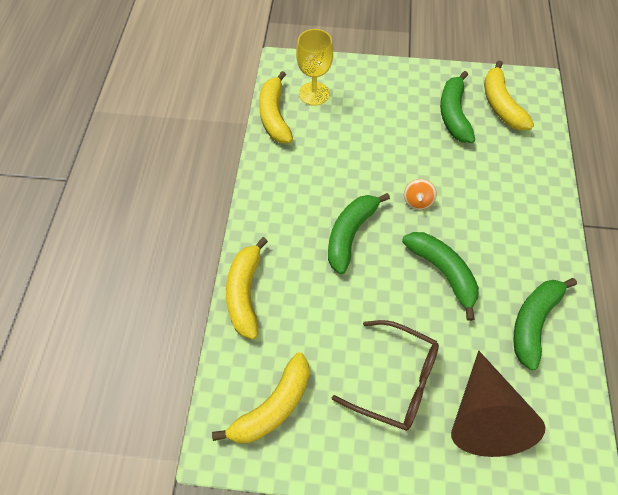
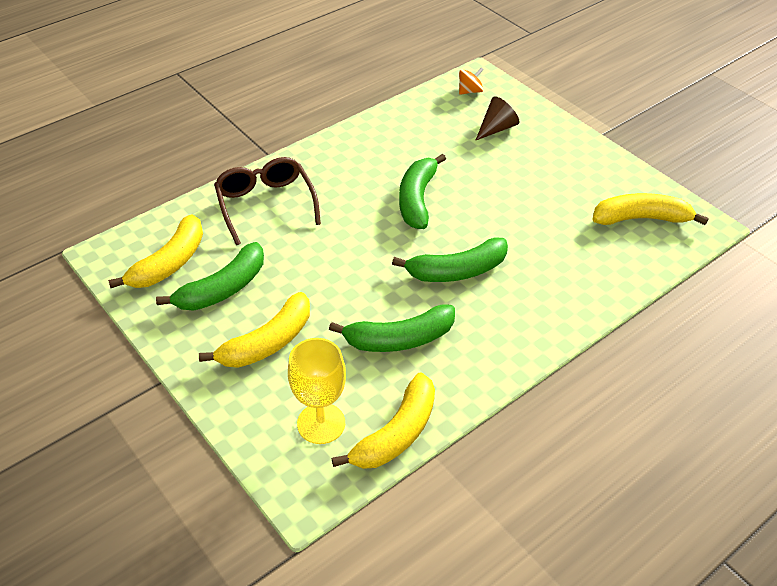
camera: 135 degrees left, 15 degrees down
(245, 293) = (599, 295): yellow banana -> yellow banana (268, 342)
(396, 380) = (533, 175): brown glasses -> brown glasses (265, 204)
(417, 201) = (366, 251): orange spinning top -> orange spinning top (470, 91)
(483, 416) = (497, 128): brown cone -> brown cone, size x0.53
(533, 322) = (397, 138): green banana -> green banana (399, 339)

